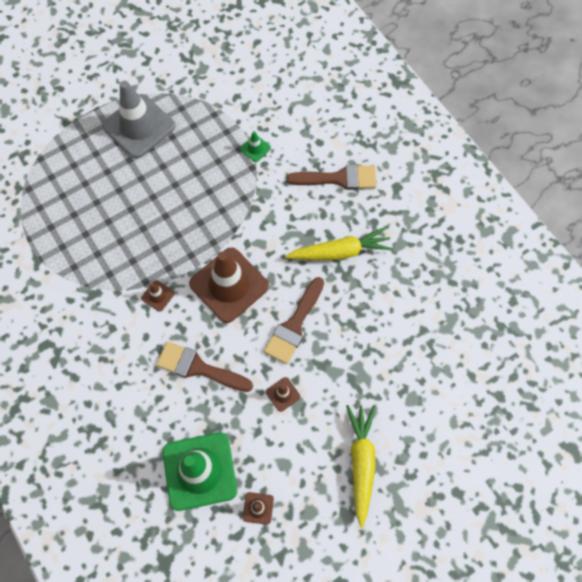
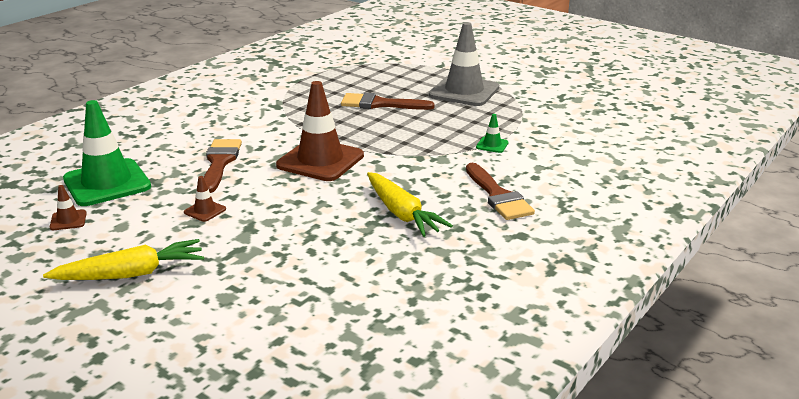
camera: 70 degrees right, 40 degrees down
(158, 296) = (289, 131): brown traffic cone -> none
(294, 325) = (292, 202): brown brush -> brown brush (380, 104)

